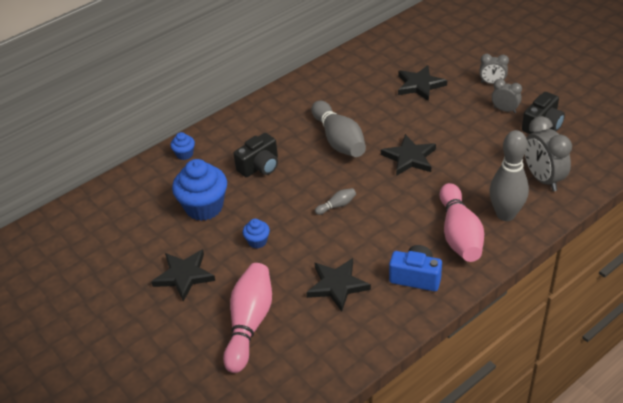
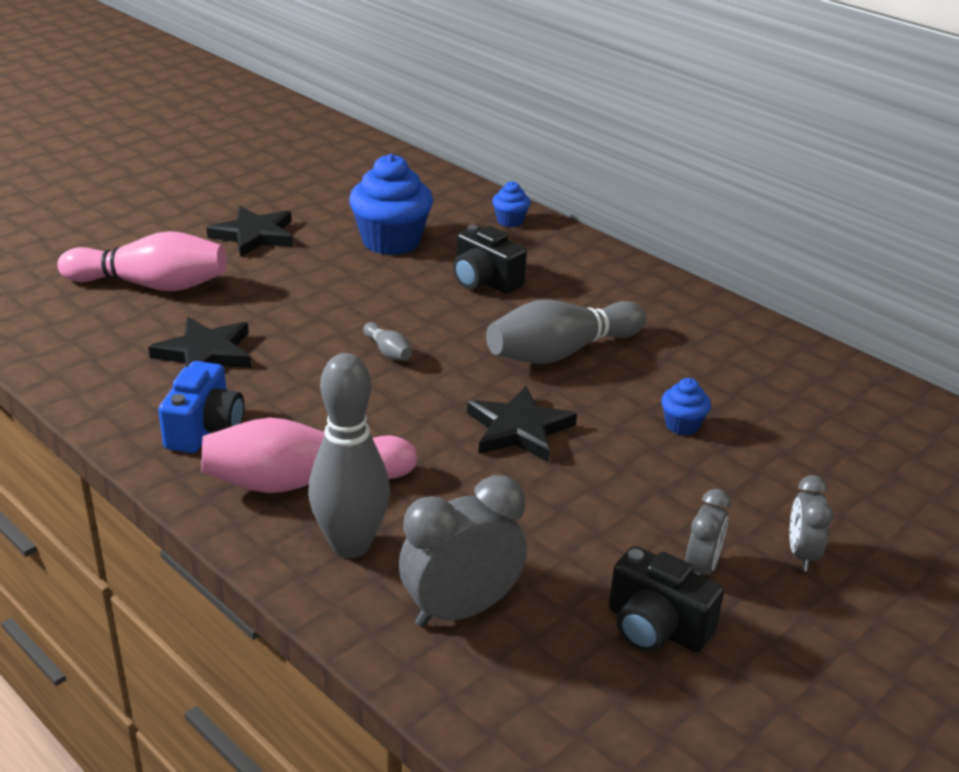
camera: 80 degrees right, 10 degrees down
(257, 241) = (313, 285): blue cupcake -> blue cupcake (682, 425)
(420, 85) = (758, 447): black star -> none

